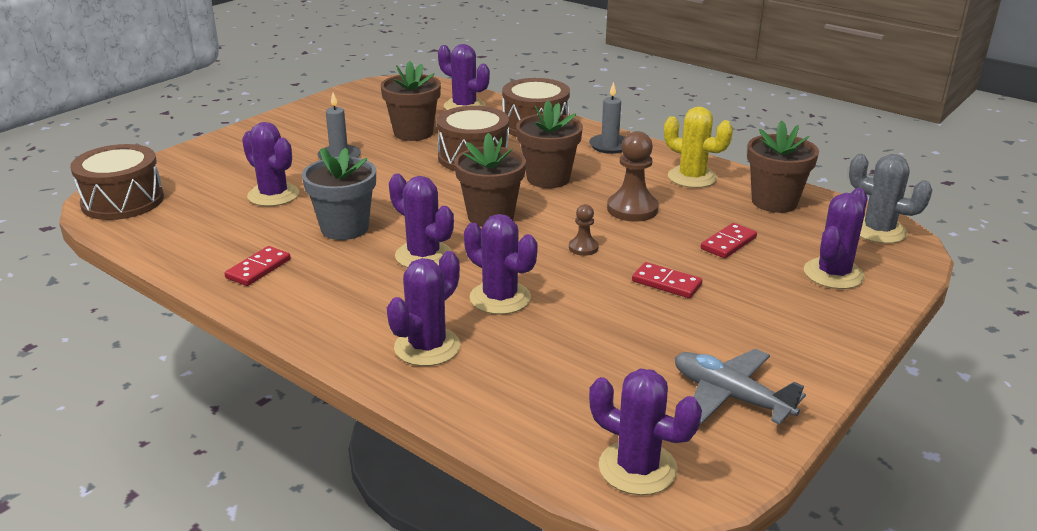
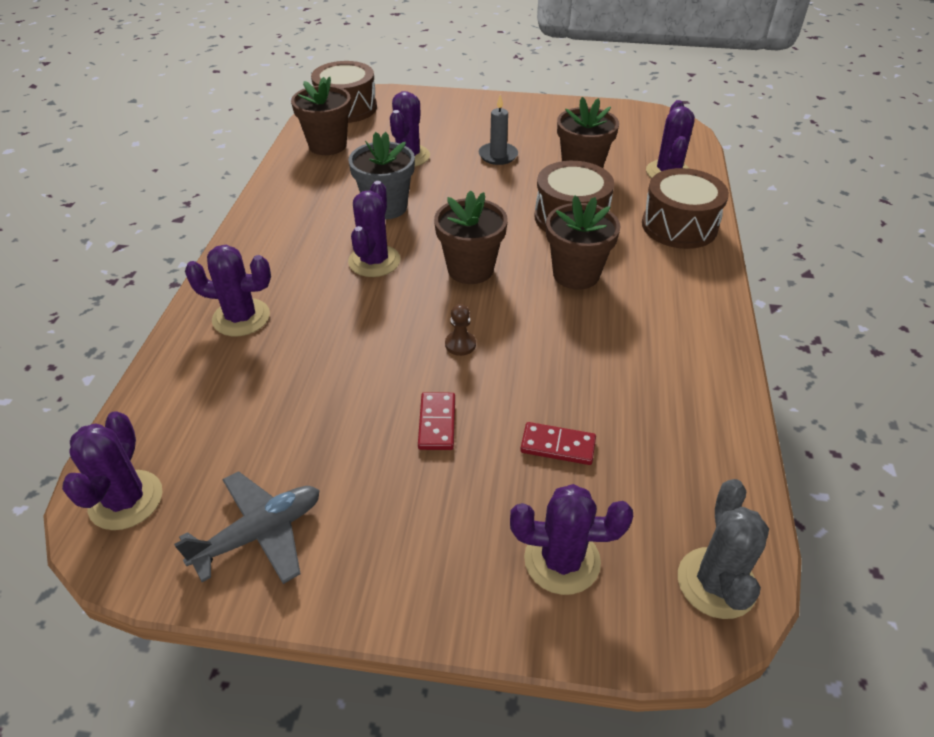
camera: 60 degrees right, 15 degrees up
(258, 269) = (299, 198): red domino -> none
(500, 298) = (337, 327): purple cactus -> none
(609, 146) = (692, 287): grey candle -> none
(632, 209) = (567, 350): brown pawn -> none
(692, 177) = (685, 370): yellow cactus -> none
(730, 397) = (259, 534): grey plane -> grey plane turned 45 degrees clockwise
(774, 202) = (695, 457): brown flower pot -> brown flower pot (327, 145)

